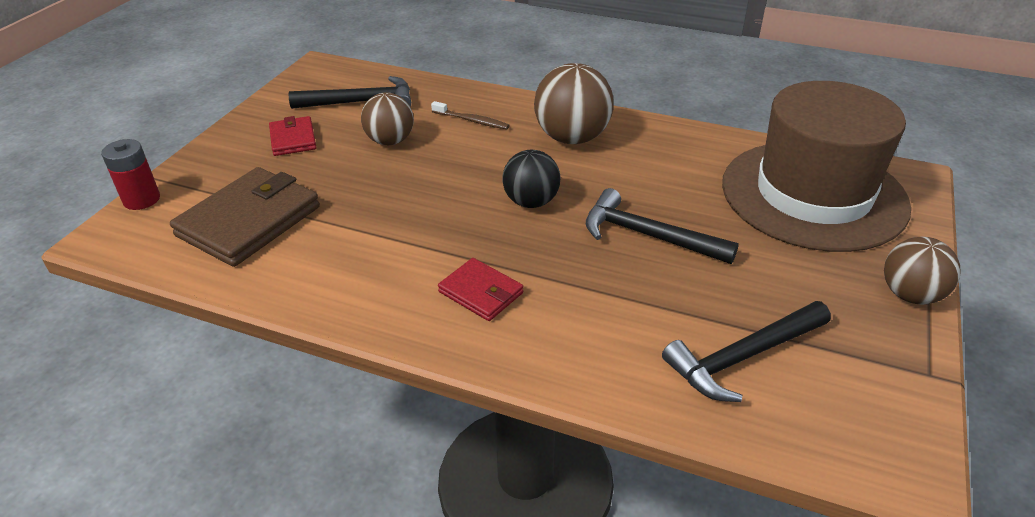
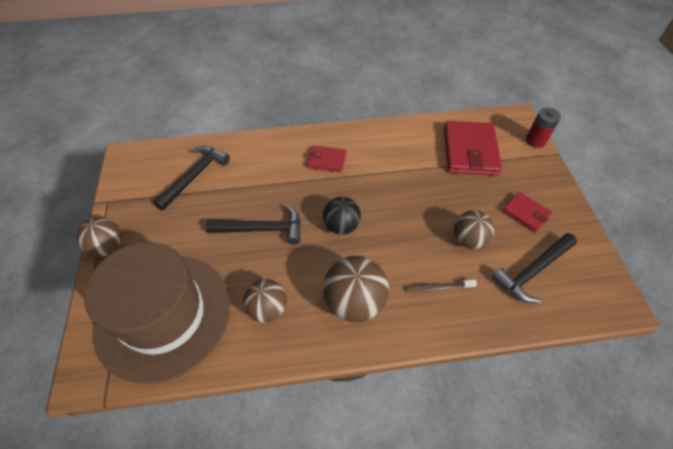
camera: 150 degrees right, 15 degrees up
(249, 221) = (470, 151): brown wallet -> red wallet
(676, 161) = (268, 309): none -> brown ball

